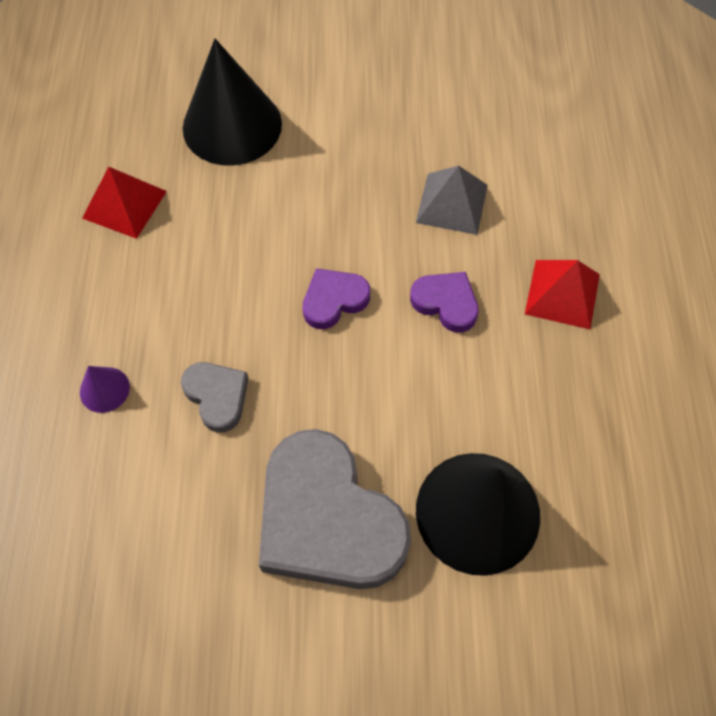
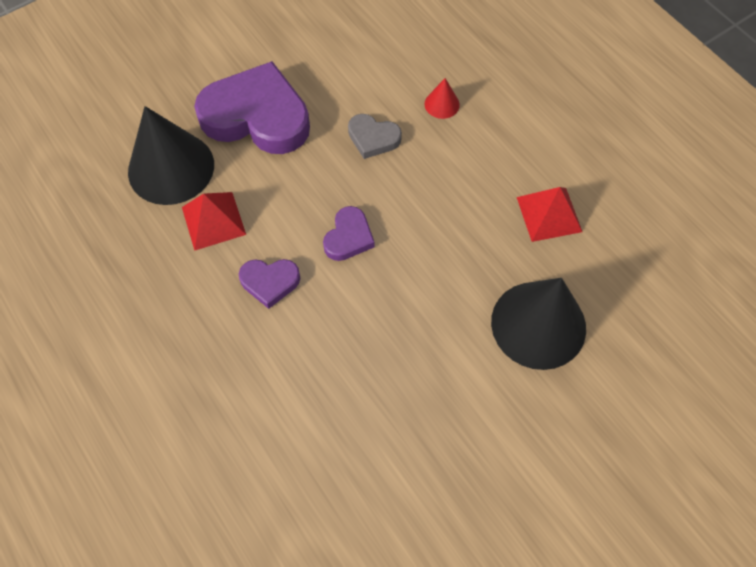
camera: 145 degrees right, 0 degrees up
(104, 389) = (442, 104): purple cone -> red cone
(328, 519) = (257, 116): grey heart -> purple heart
(451, 203) = (317, 366): grey pyramid -> none
(562, 293) = (188, 342): red pyramid -> red pyramid (213, 220)

